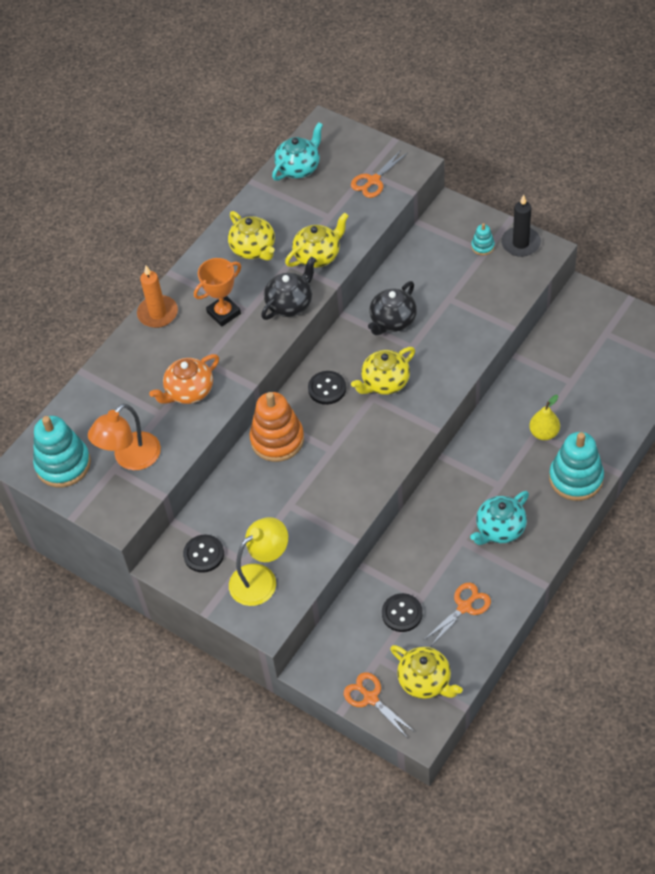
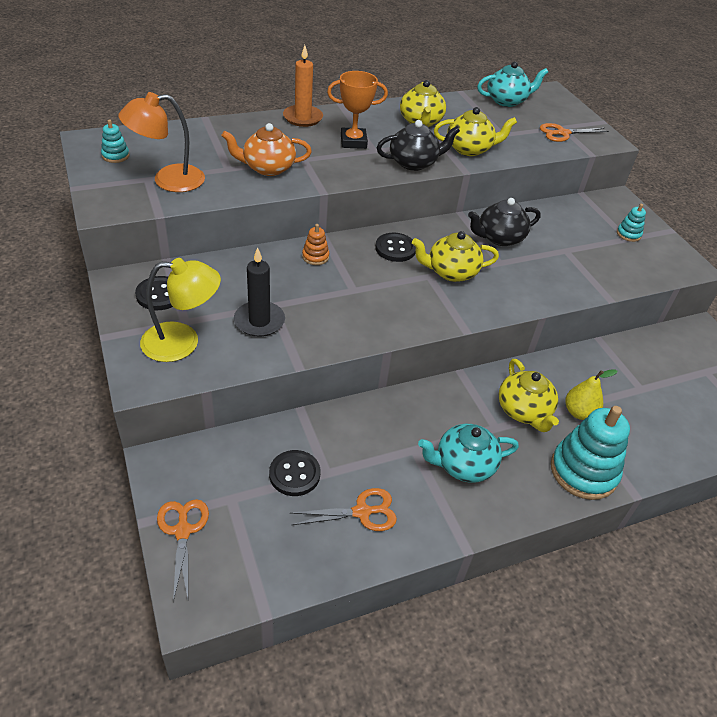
camera: 25 degrees right, 10 degrees down
(63, 464) = (115, 156): turquoise stacking toy -> turquoise stacking toy, size x0.47
(277, 439) = (315, 257): orange stacking toy -> orange stacking toy, size x0.47
(425, 681) = (252, 556): yellow teapot -> yellow teapot (524, 411)
(520, 243) = (668, 250): black candle -> black candle (259, 321)

